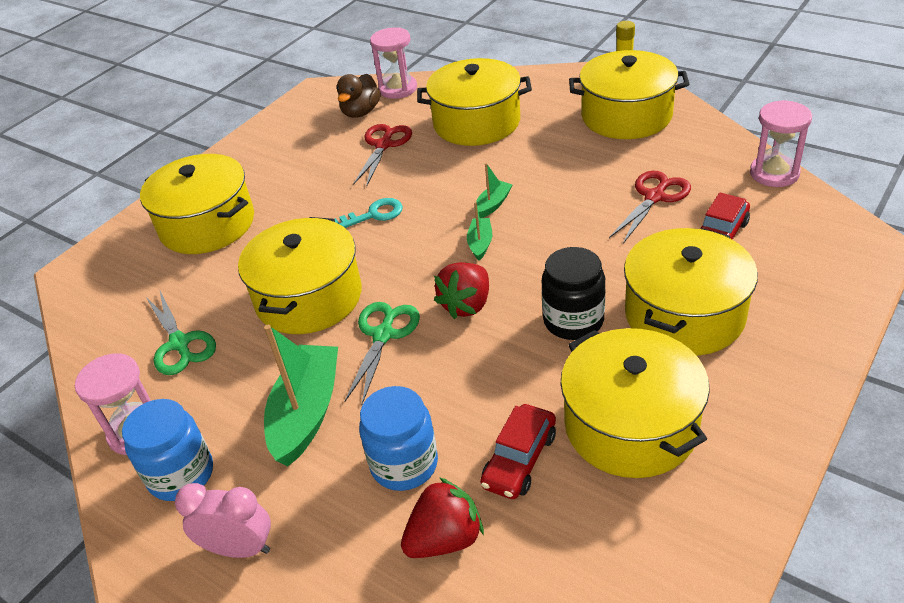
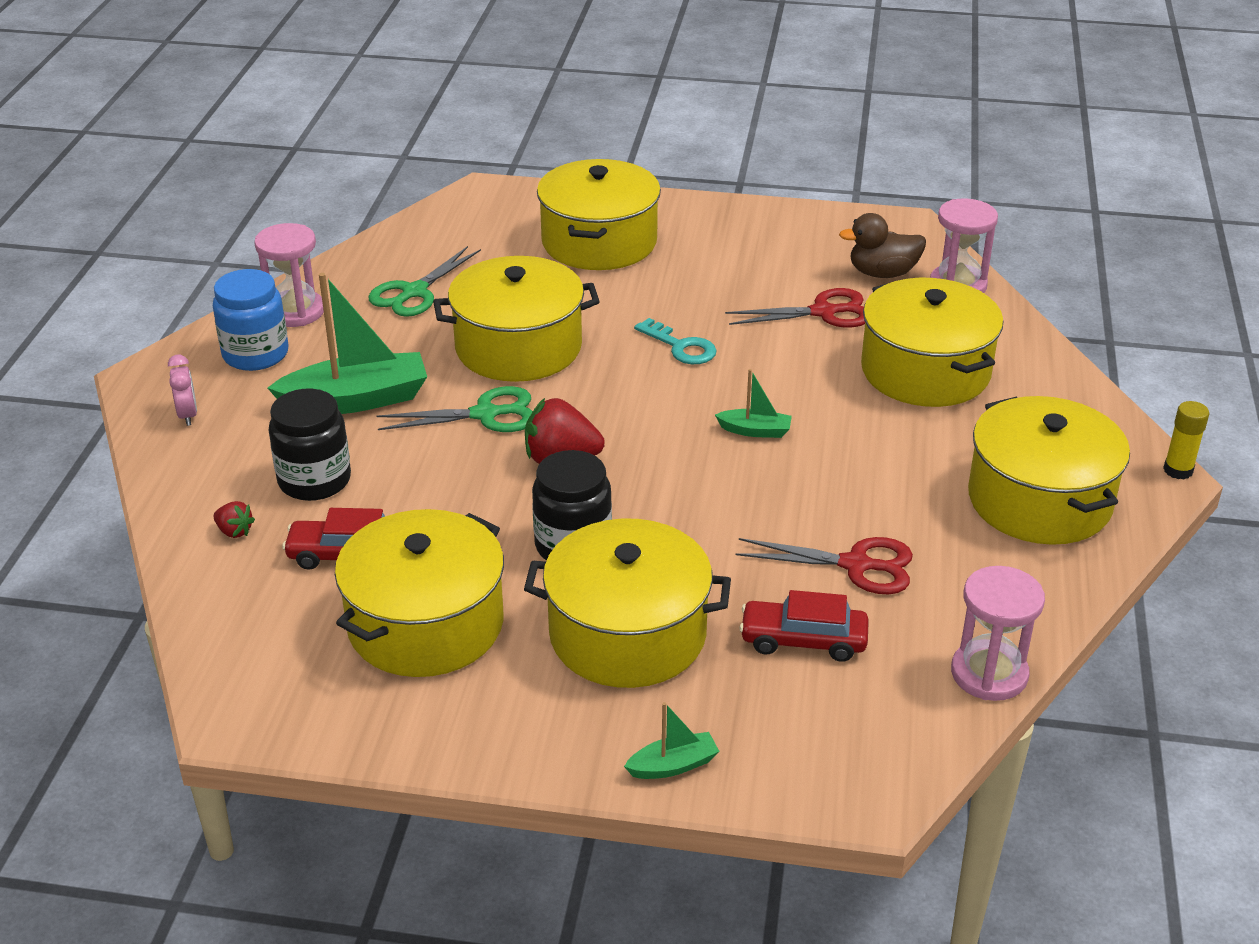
camera: 60 degrees right, 5 degrees down
(239, 548) = (188, 415): pink clock -> pink clock, size x0.66
(404, 464) = (314, 480): blue jar -> black jar
(445, 539) = (234, 531): red strawberry -> red strawberry, size x0.51
(480, 243) = (673, 440): green boat -> green boat (673, 765)

